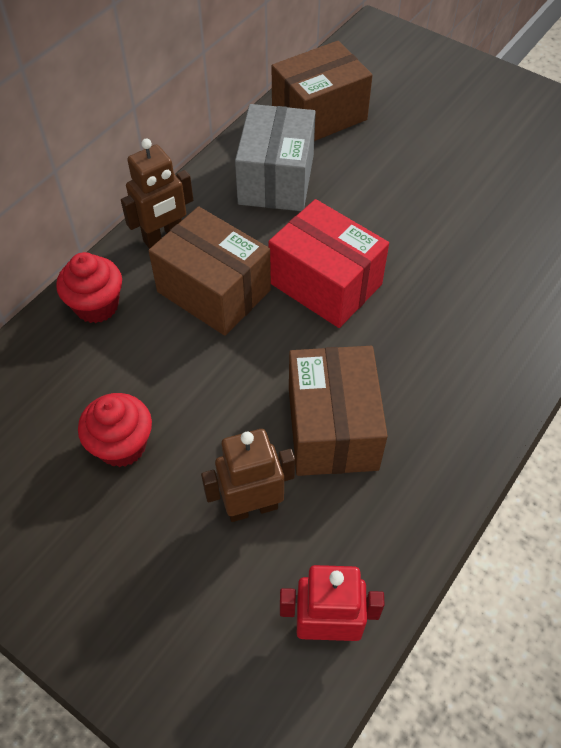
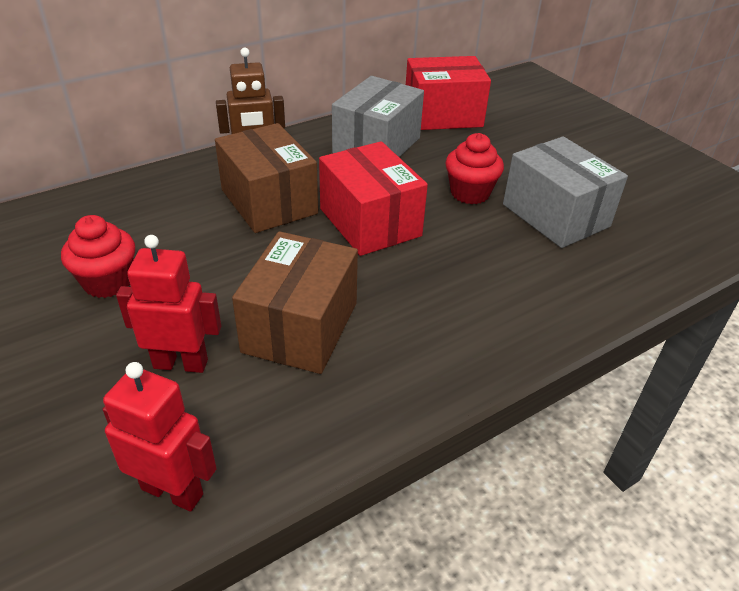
camera: 20 degrees right, 15 degrees down
(96, 306) = (166, 186): red cupcake -> red cupcake (470, 193)
(252, 507) = (181, 363): brown robot -> red robot
(319, 115) = (443, 115): brown box -> red box
(487, 217) = (555, 215): none -> grey box

